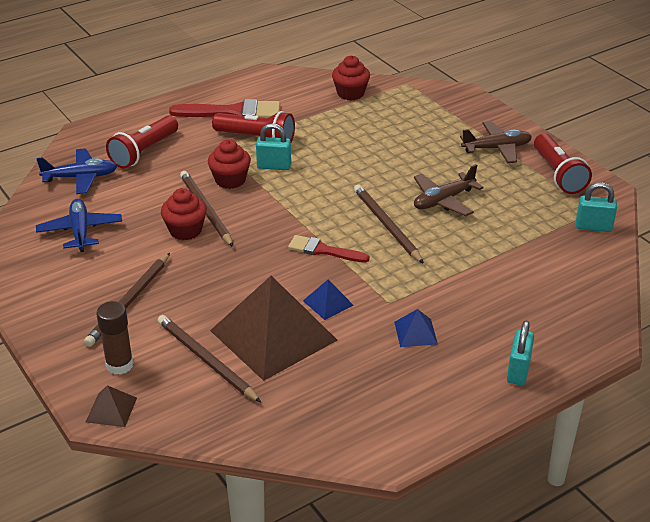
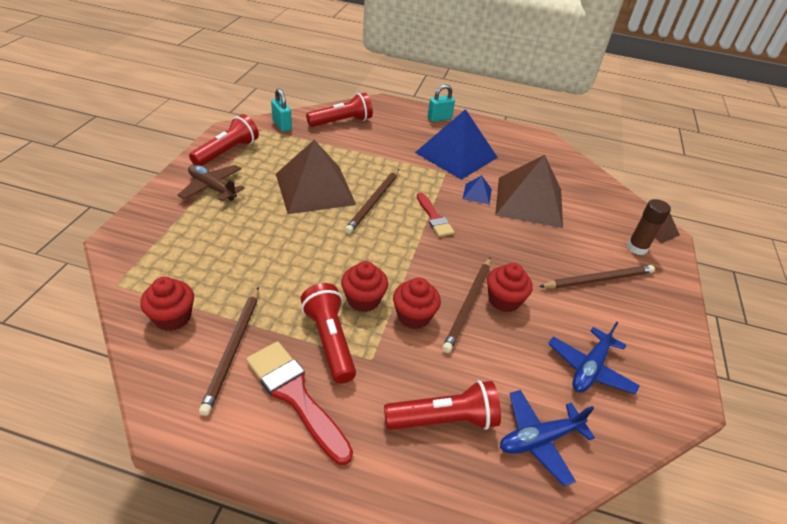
camera: 135 degrees left, 5 degrees up
(80, 178) = (539, 439): blue plane -> blue plane turned 60 degrees counterclockwise
(206, 360) = (581, 216): brown pencil -> brown pencil (233, 350)
(274, 166) = (363, 300): turquoise padlock -> red cupcake
(415, 332) = (456, 155): blue pyramid -> blue pyramid, size x2.42
(443, 201) = (315, 188): brown plane -> brown pyramid
(571, 275) = (342, 122): none -> red flashlight

